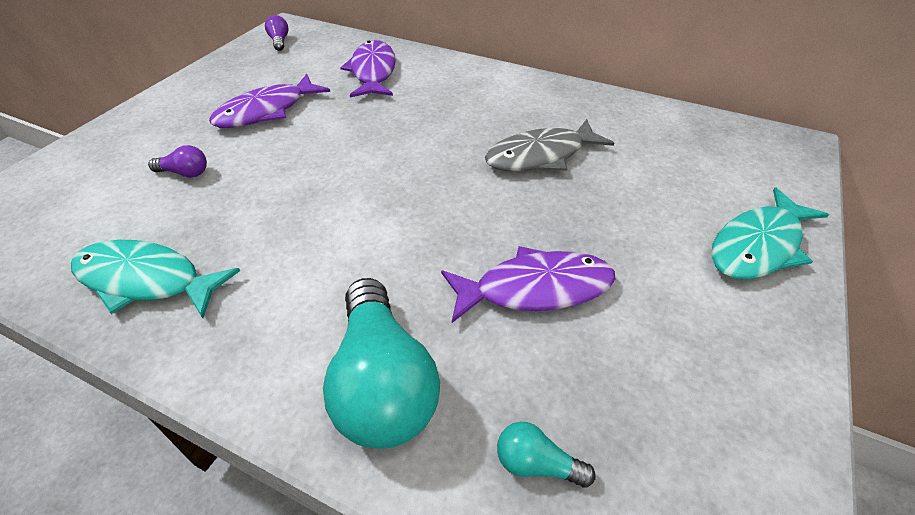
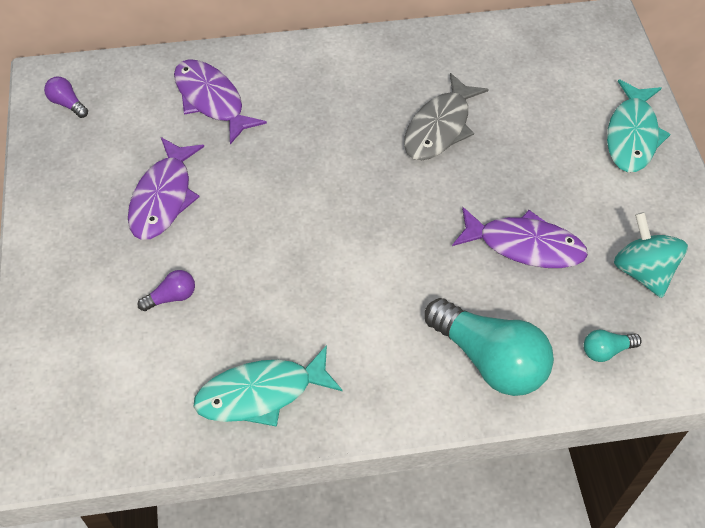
camera: 35 degrees left, 10 degrees up
(535, 289) = (524, 245): purple fish -> purple fish turned 60 degrees clockwise
(667, 394) = (642, 271): none -> turquoise spinning top

